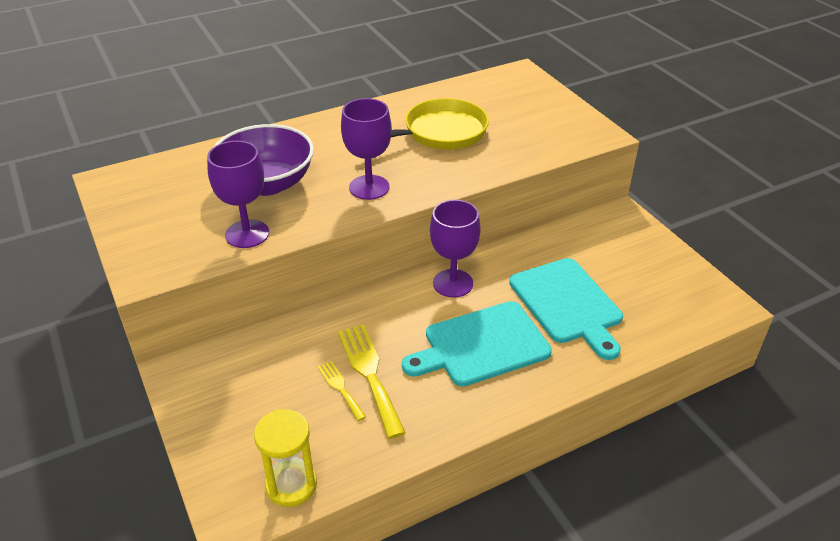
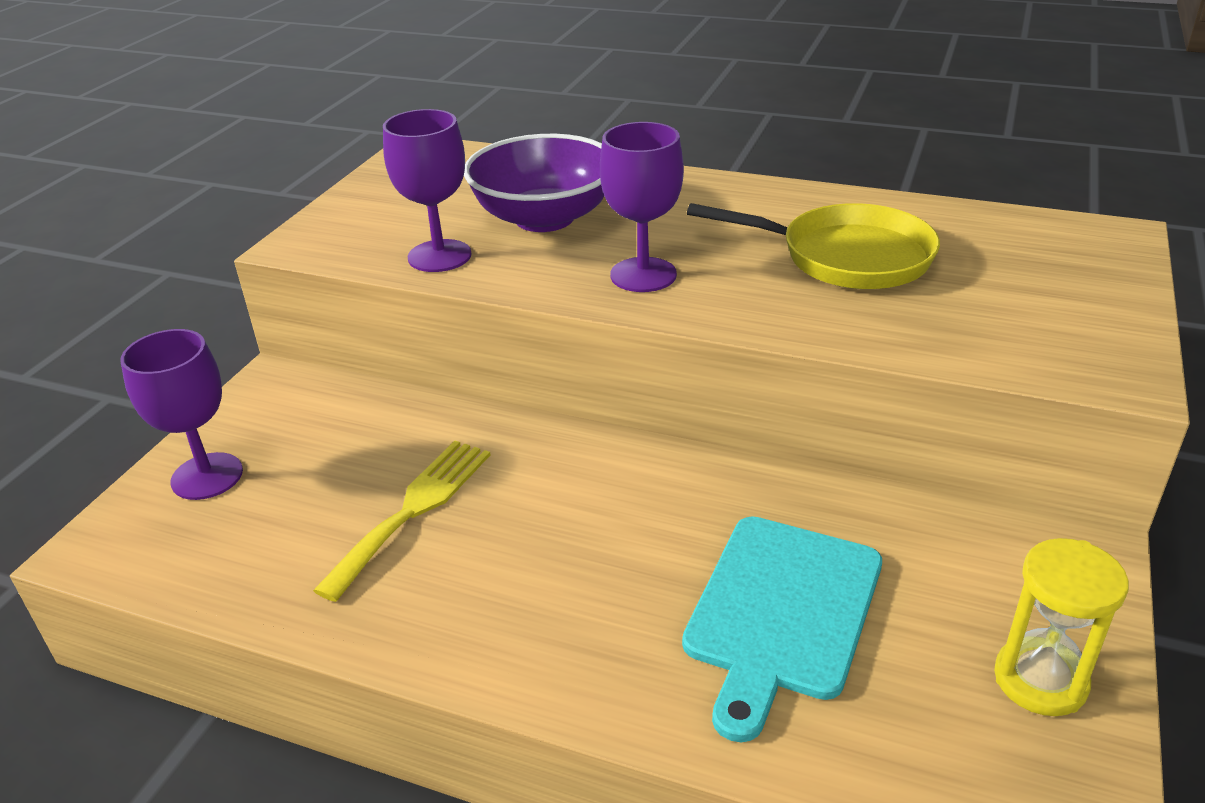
camera: 50 degrees right, 5 degrees down
(291, 485) = (173, 560): yellow hourglass -> yellow hourglass (1040, 680)
(340, 388) = (364, 502): yellow fork -> none
(453, 283) = (665, 477): purple goblet -> purple goblet (207, 476)
(481, 345) = (579, 574): turquoise cutting board -> none

